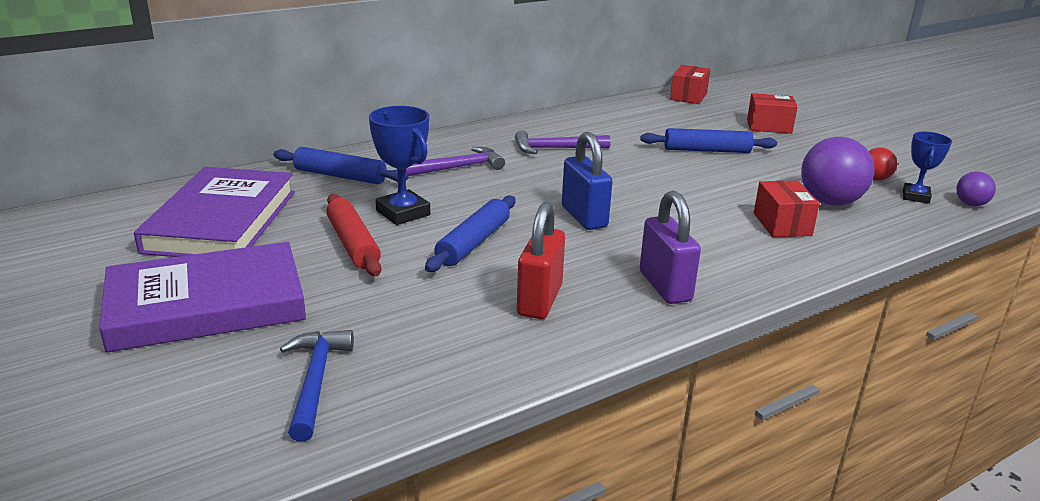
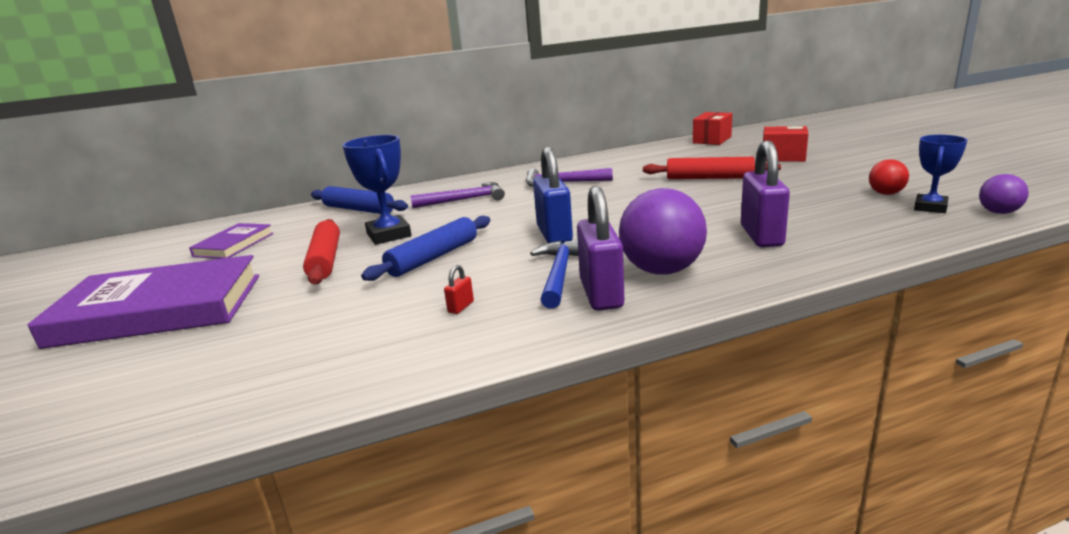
camera: 15 degrees right, 5 degrees down
(221, 221) = (234, 245): purple book -> purple book, size x0.50
(316, 381) = (187, 380): blue hammer -> blue hammer (560, 274)
(539, 300) = (461, 307): red padlock -> red padlock, size x0.41
(707, 150) = (709, 178): blue rolling pin -> red rolling pin
(782, 224) = (761, 236): red box -> purple padlock
(830, 202) = (825, 215): purple ball -> purple ball (662, 270)

